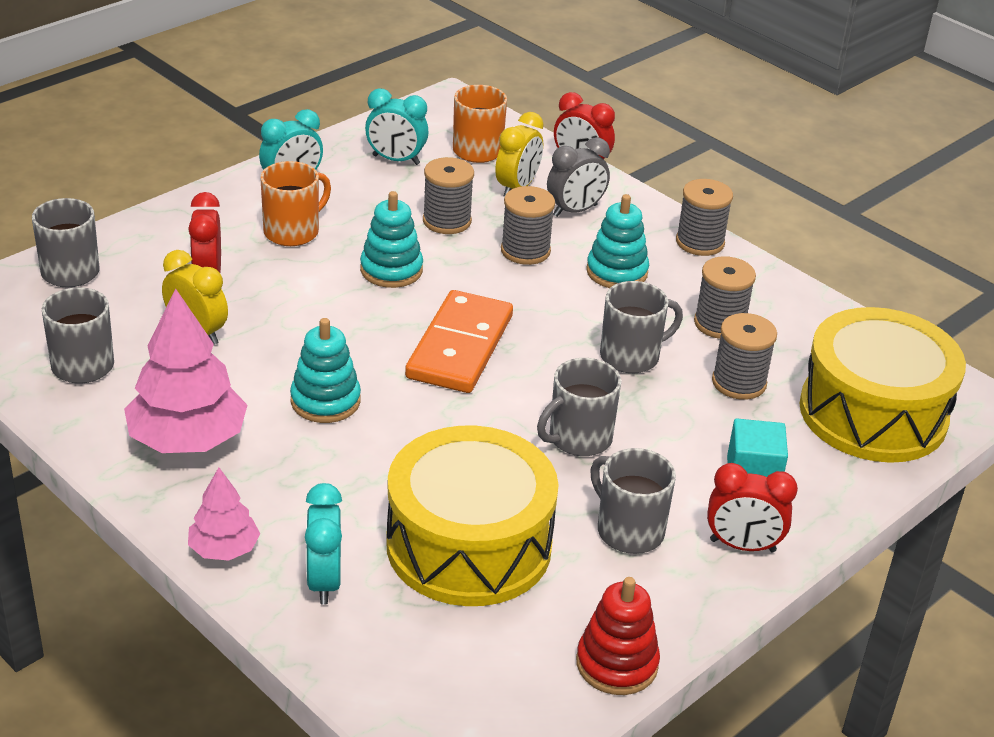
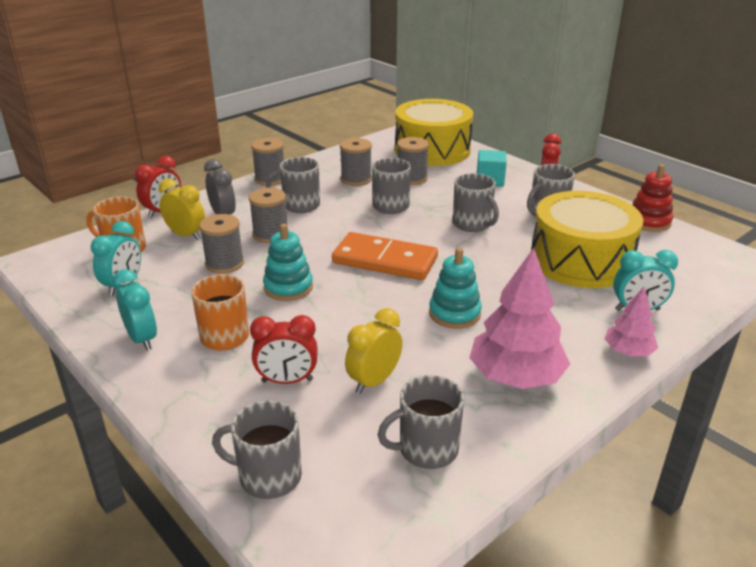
camera: 85 degrees left, 5 degrees down
(617, 272) = (300, 205): turquoise stacking toy -> grey mug

